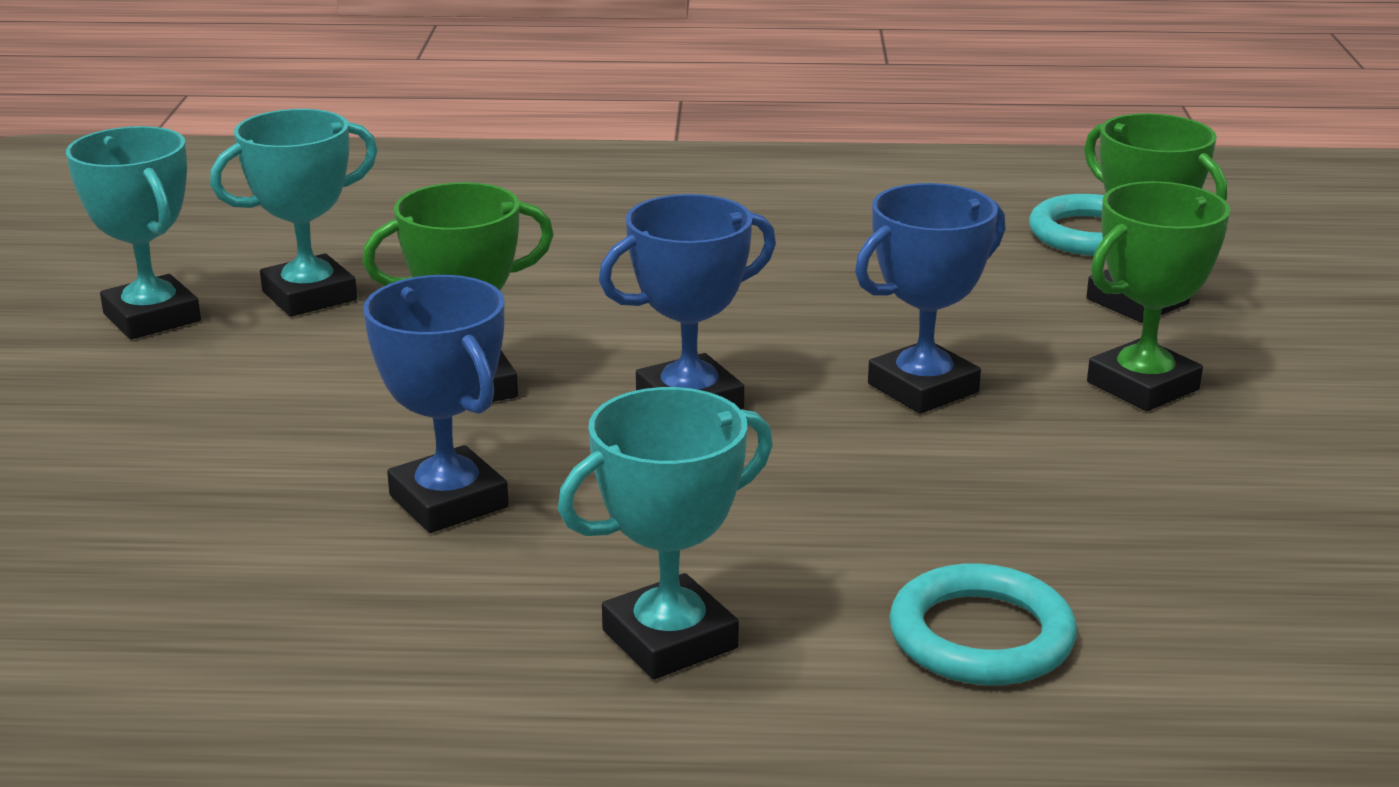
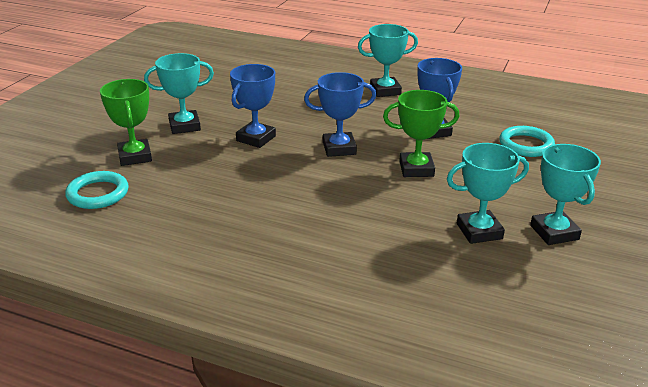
camera: 160 degrees left, 5 degrees up
(922, 388) = (256, 138): blue trophy -> blue trophy turned 45 degrees counterclockwise
(981, 636) = (311, 79): turquoise ring -> turquoise ring (526, 145)
(1142, 386) = (184, 126): green trophy -> turquoise trophy

